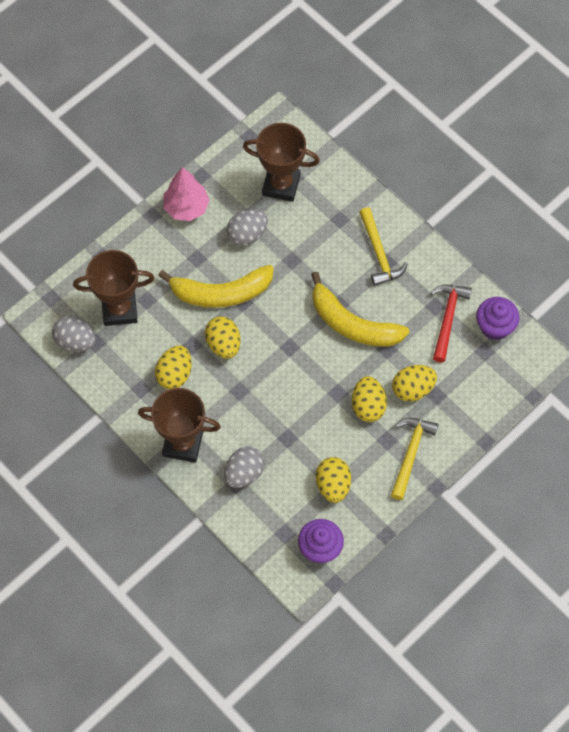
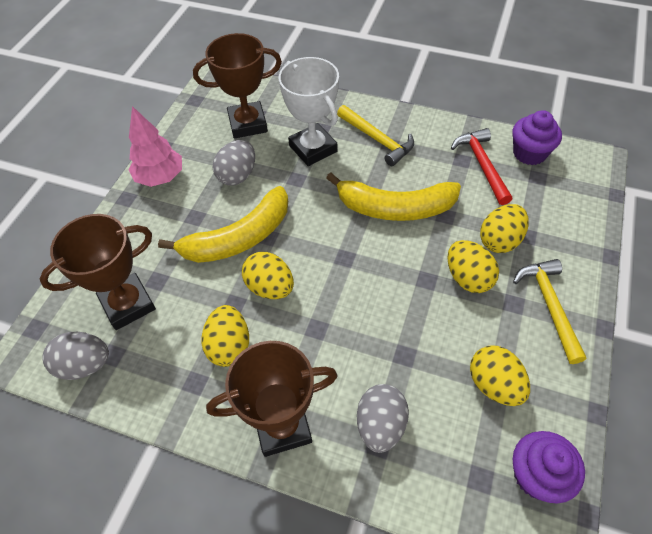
camera: 25 degrees left, 10 degrees down
(321, 237) = (313, 149): none -> white trophy

